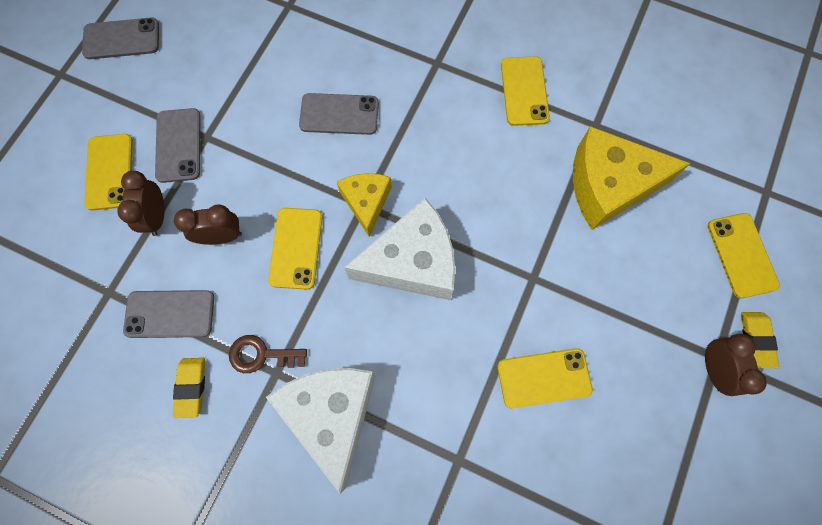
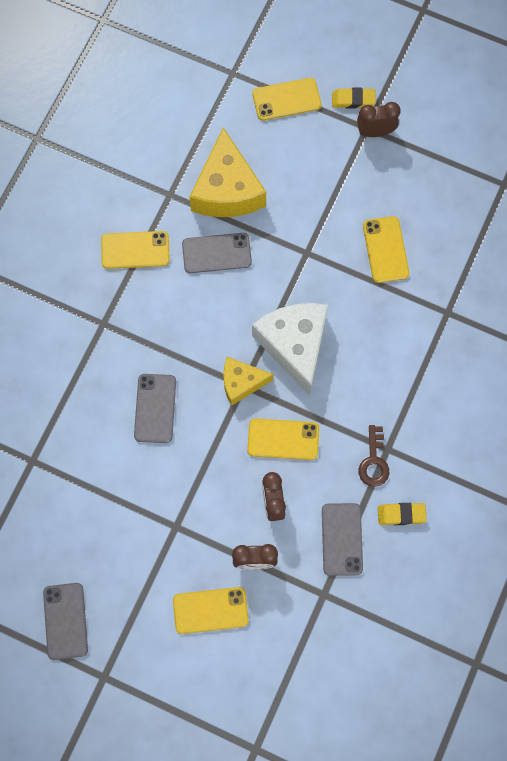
camera: 90 degrees left, 0 degrees up
(178, 145) = (184, 550): grey phone -> grey phone (216, 253)
(331, 414) = (418, 405): white cheese -> none

